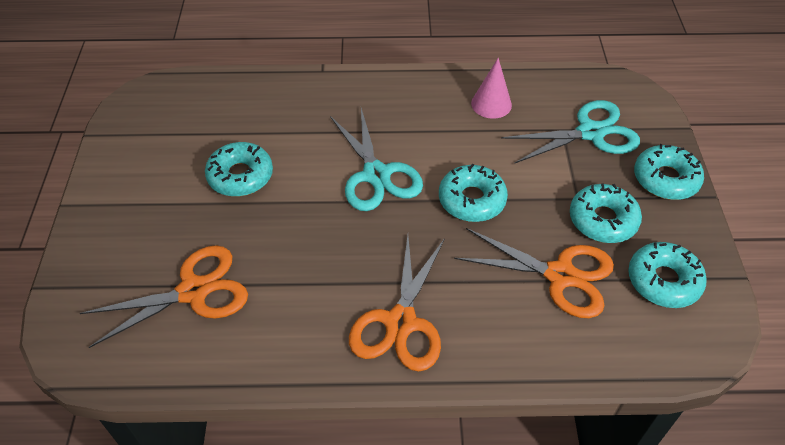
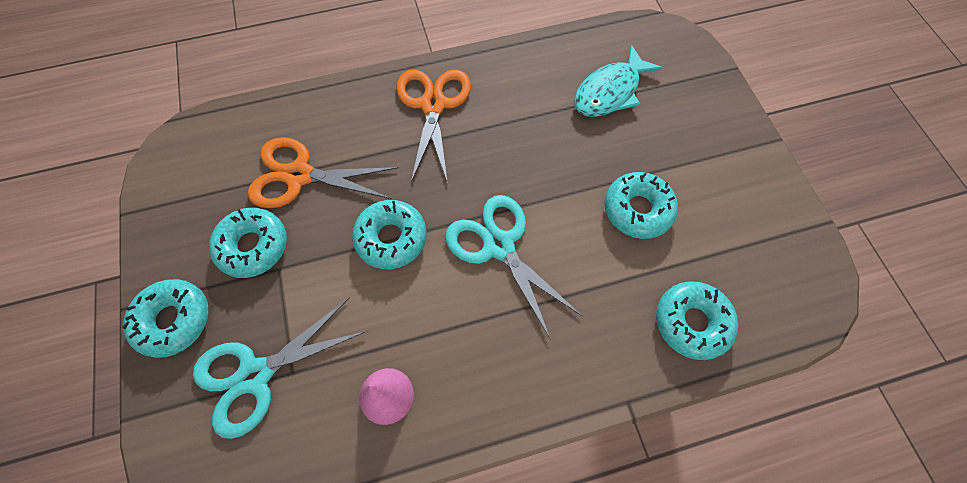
camera: 165 degrees right, 15 degrees up
(194, 291) = (610, 92): orange scissors -> turquoise fish
(663, 281) = (202, 192): turquoise donut -> turquoise donut (691, 322)

